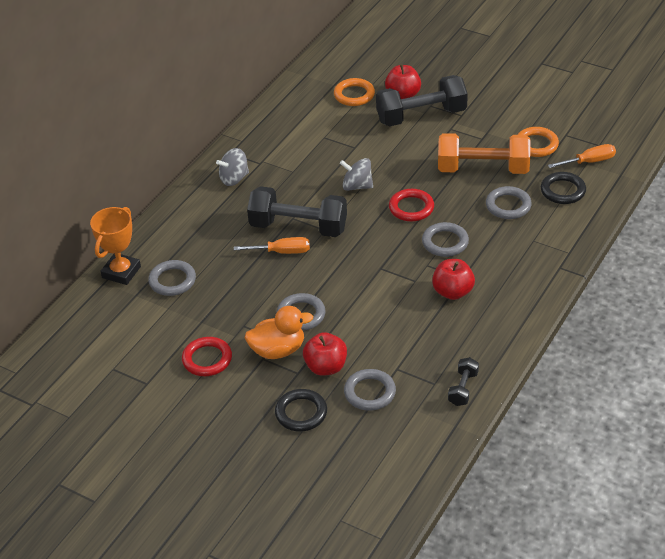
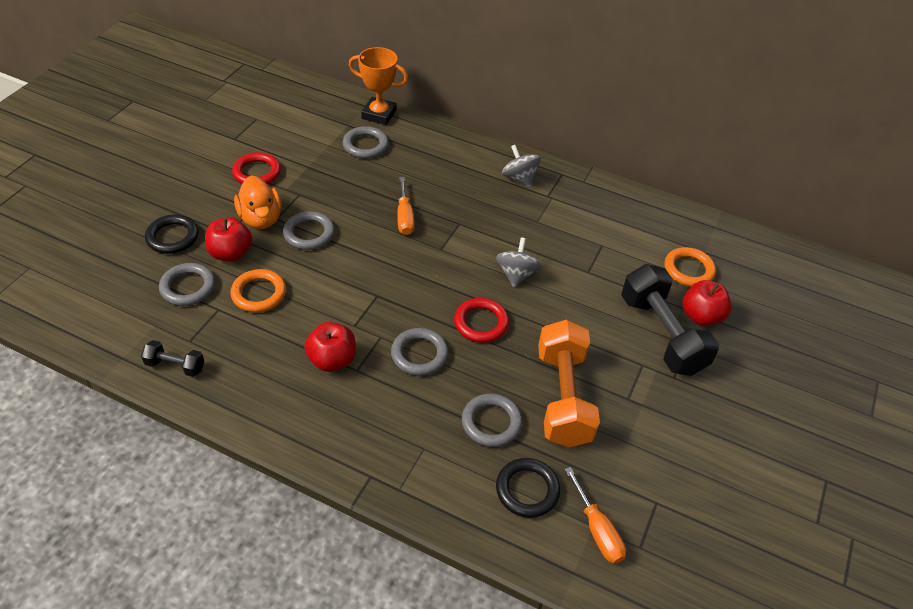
camera: 80 degrees right, 5 degrees up
(298, 227) = (443, 228): black dumbbell -> none
(536, 145) = (625, 463): orange ring -> orange ring (259, 293)

